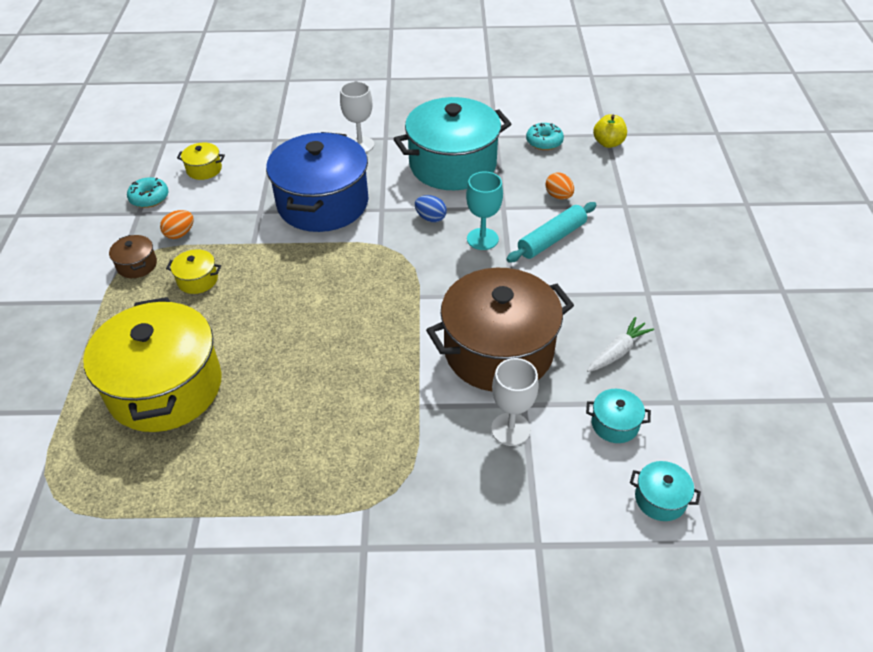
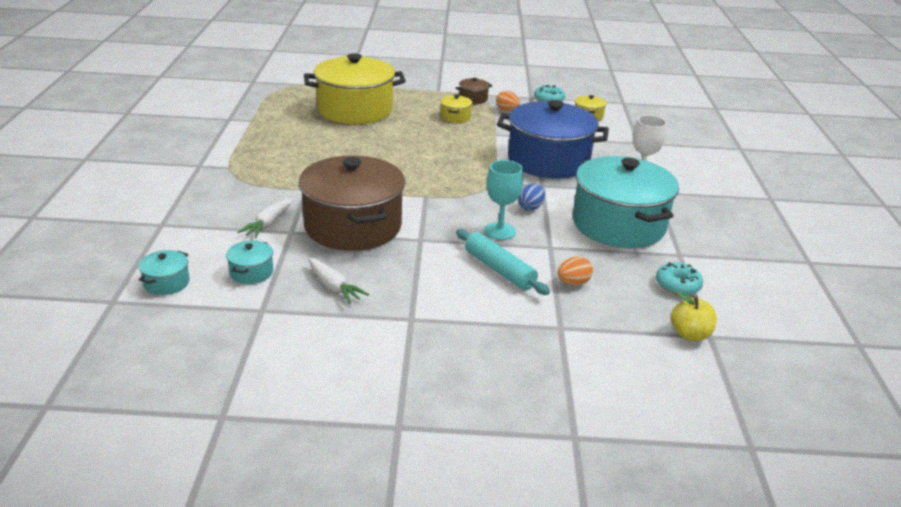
camera: 90 degrees right, 15 degrees down
(510, 429) = (268, 224): white goblet -> white carrot

